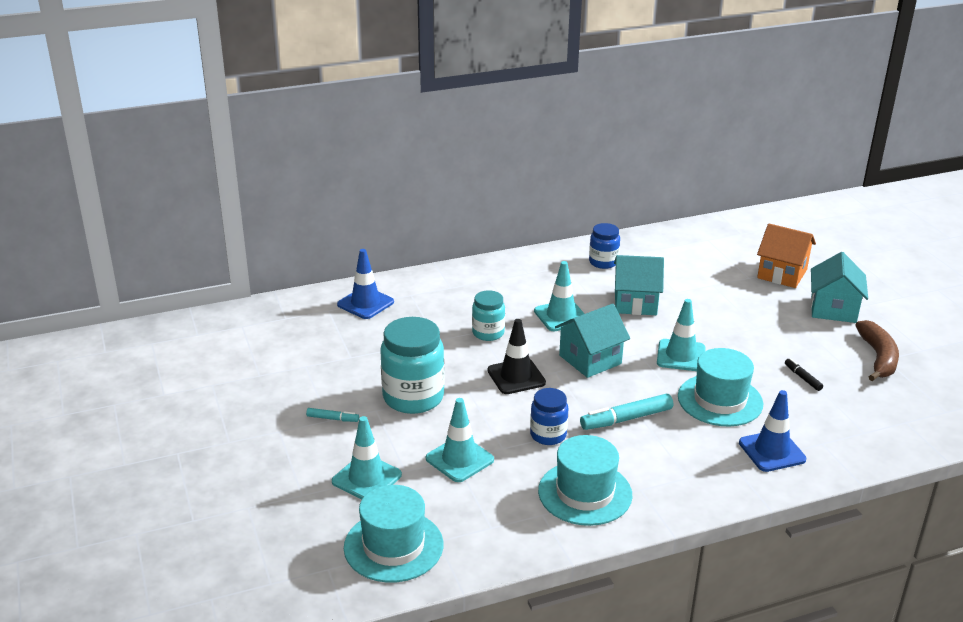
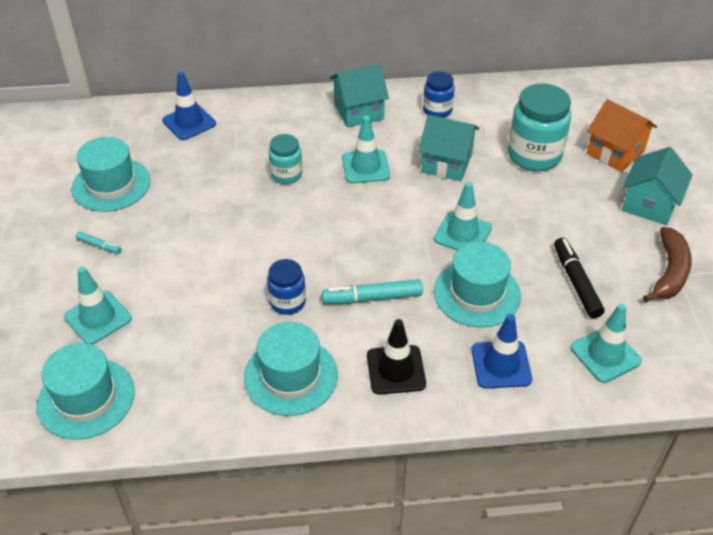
camera: 15 degrees right, 15 degrees up
(315, 366) = (111, 184): none -> turquoise hat
(413, 397) = (182, 235): turquoise jar -> turquoise jar (534, 155)
(459, 459) = (192, 313): turquoise traffic cone -> turquoise traffic cone (605, 354)
(516, 376) = (289, 229): black traffic cone -> black traffic cone (396, 370)
(590, 359) = (370, 222): turquoise house -> turquoise house (358, 111)
(802, 378) = (576, 282): black marker -> black marker, size x1.87

